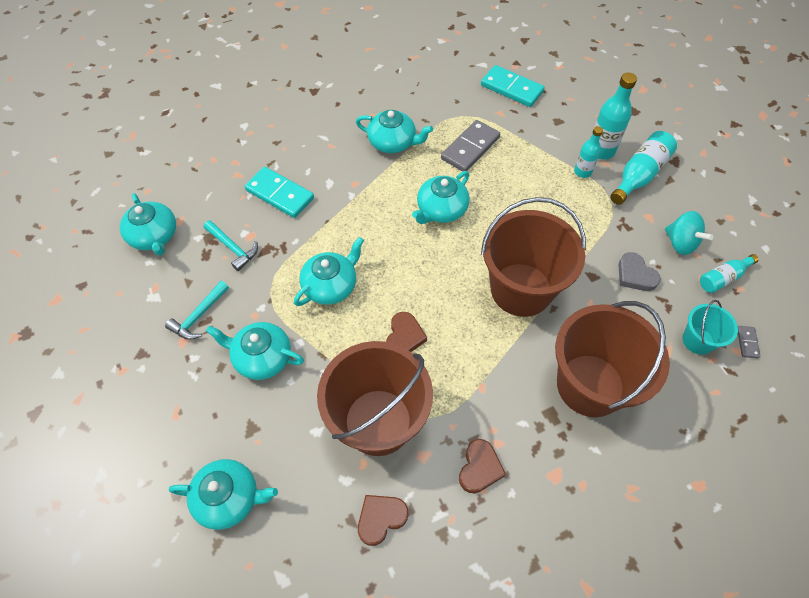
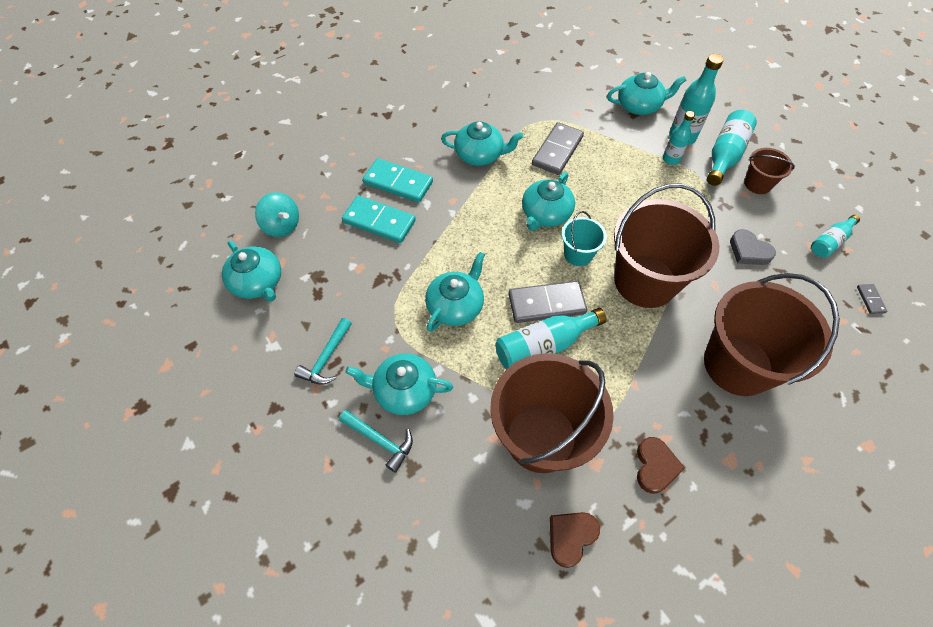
camera: 10 degrees left, 0 degrees up
(229, 498) = (407, 545): turquoise teapot -> turquoise teapot (639, 106)
(232, 248) = (344, 283): turquoise hammer -> turquoise hammer (380, 440)
(404, 337) = (544, 346): brown heart -> turquoise bottle
(418, 296) = (546, 303): none -> grey domino
(511, 88) = (581, 89): turquoise domino -> turquoise domino (398, 183)
(665, 209) = (757, 184): none -> brown bucket
(680, 243) = (781, 214): turquoise spinning top -> turquoise spinning top (282, 226)
(698, 340) = (825, 305): turquoise bucket -> turquoise bucket (578, 254)

